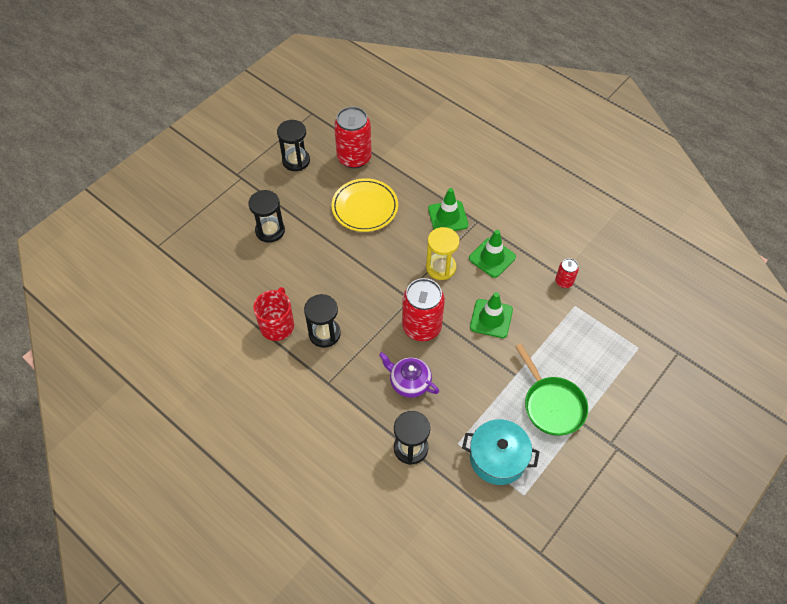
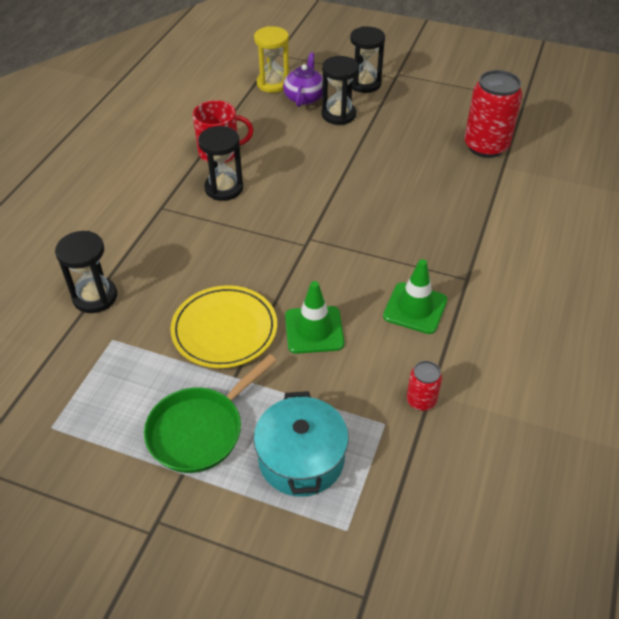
camera: 70 degrees right, 10 degrees down
(296, 161) = (446, 106): black hourglass -> black hourglass (364, 84)
(365, 207) = (418, 173): yellow plate -> yellow plate (224, 330)
(409, 382) = (185, 273): purple teapot -> purple teapot (304, 97)
(421, 327) = (269, 265): red can -> none
(441, 267) = (368, 261): yellow hourglass -> yellow hourglass (273, 84)
(448, 217) = (454, 248): green traffic cone -> none
(497, 458) = (100, 386): turquoise pot -> turquoise pot (301, 459)

